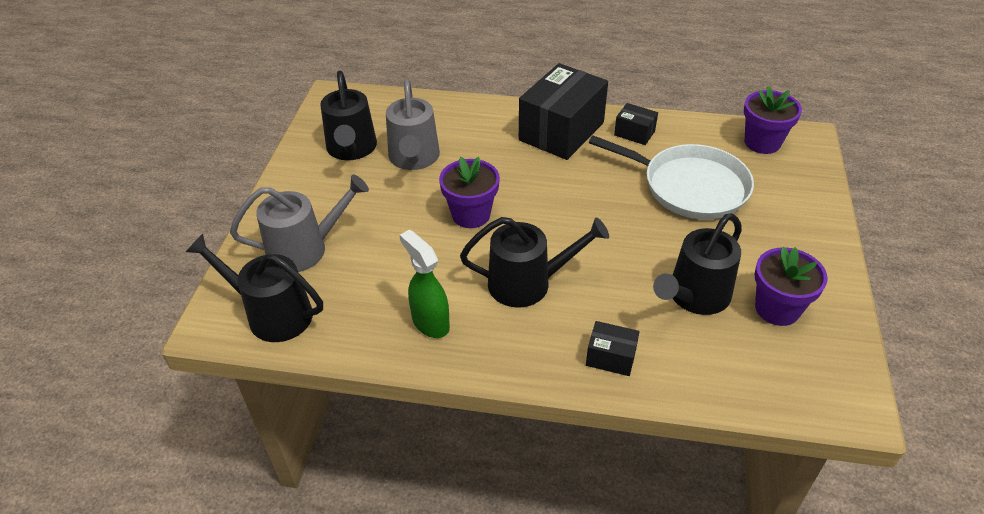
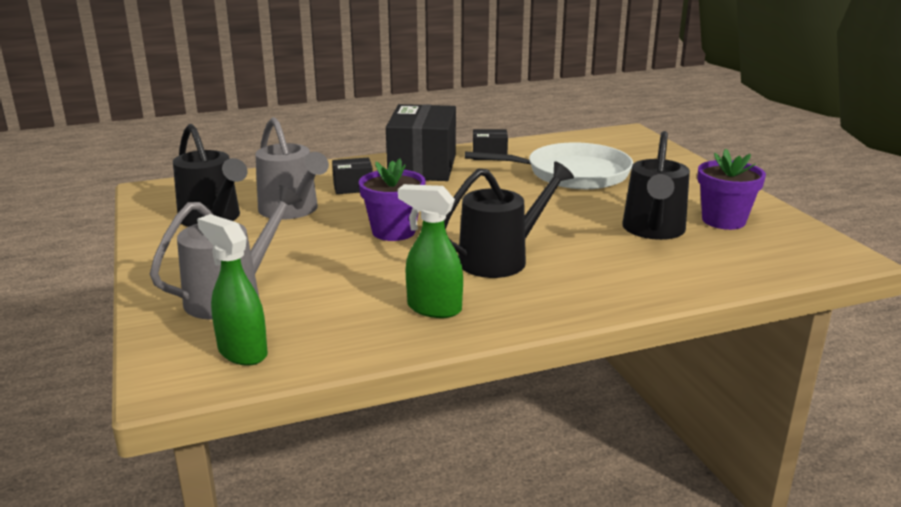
camera: 30 degrees left, 20 degrees down
(272, 314) = (242, 352): black watering can -> green spray bottle
(611, 357) = (630, 282): black box -> black box (353, 187)
(762, 142) = (599, 141): purple flower pot -> none

